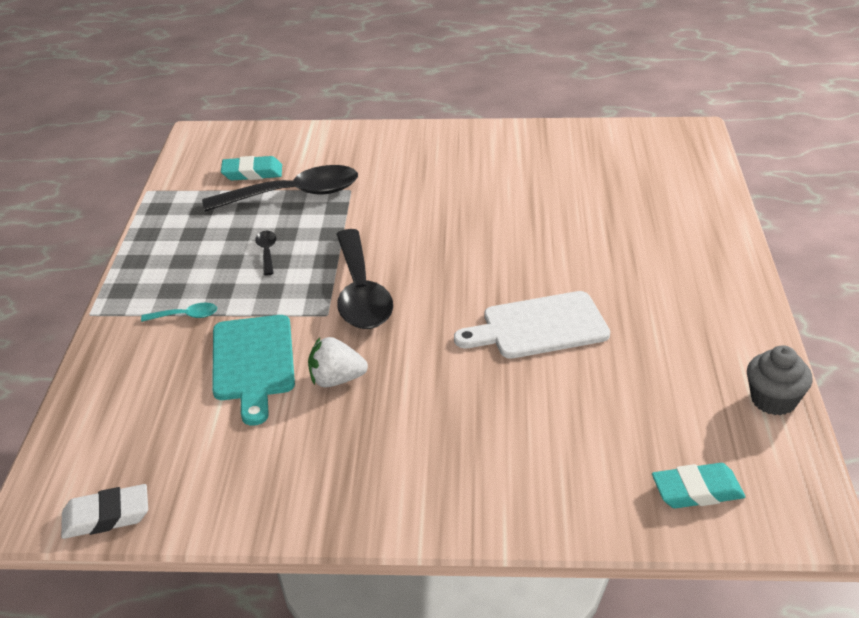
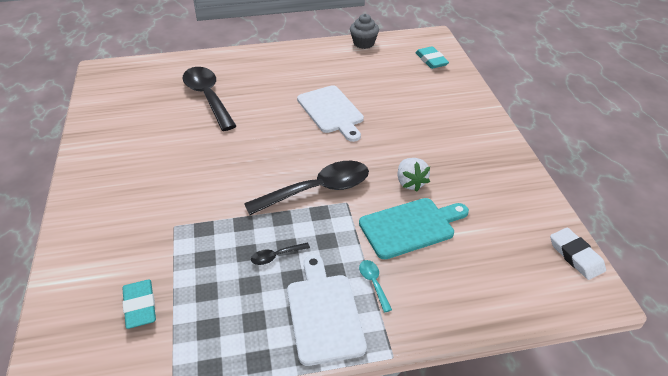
camera: 105 degrees left, 5 degrees up
(170, 276) = (324, 313): none -> white cutting board
(294, 195) = (183, 262): black spoon -> black spoon (208, 97)

